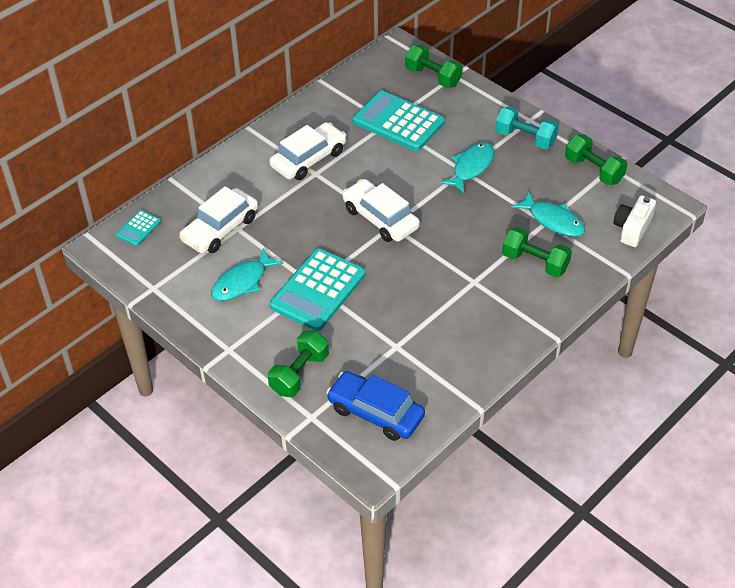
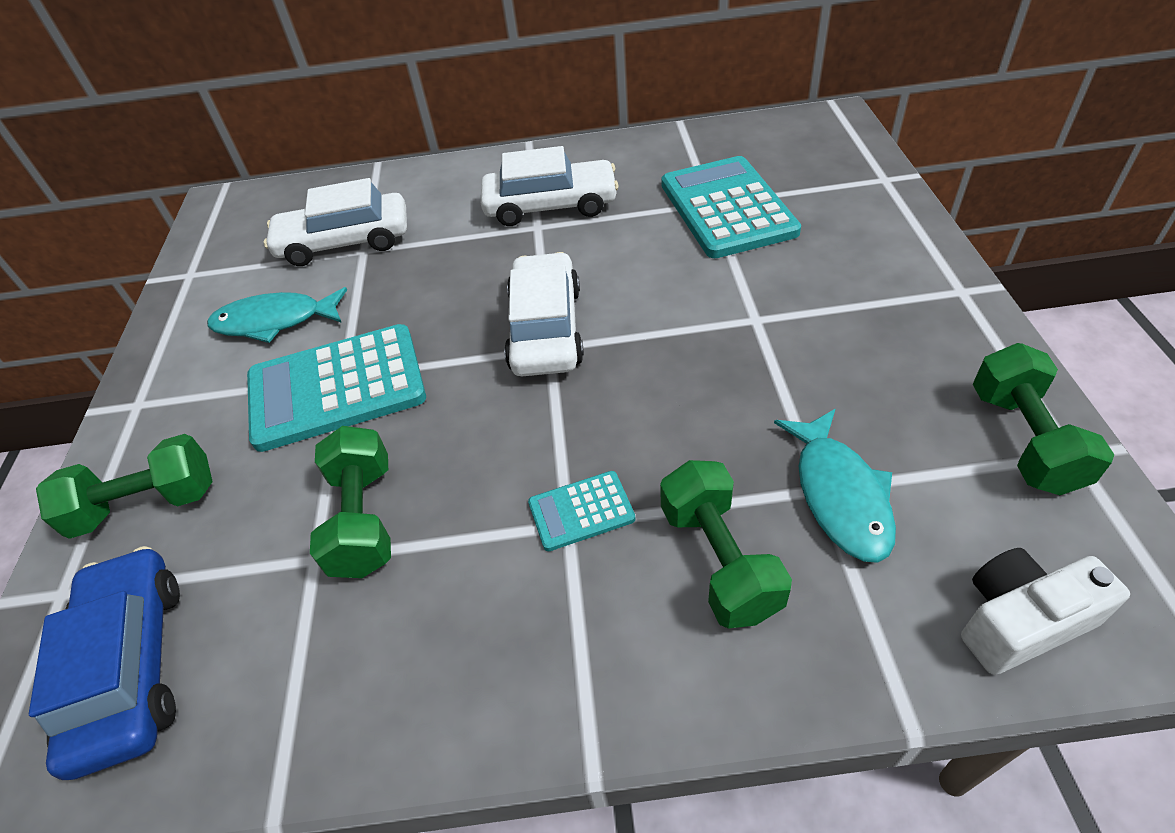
camera: 45 degrees right, 0 degrees up
(138, 228) = (273, 201): turquoise calculator -> turquoise calculator (581, 511)
(433, 77) = (846, 169): green dumbbell -> green dumbbell (363, 519)
(471, 167) = (773, 320): turquoise fish -> none
(525, 138) = (923, 317): turquoise dumbbell -> none

